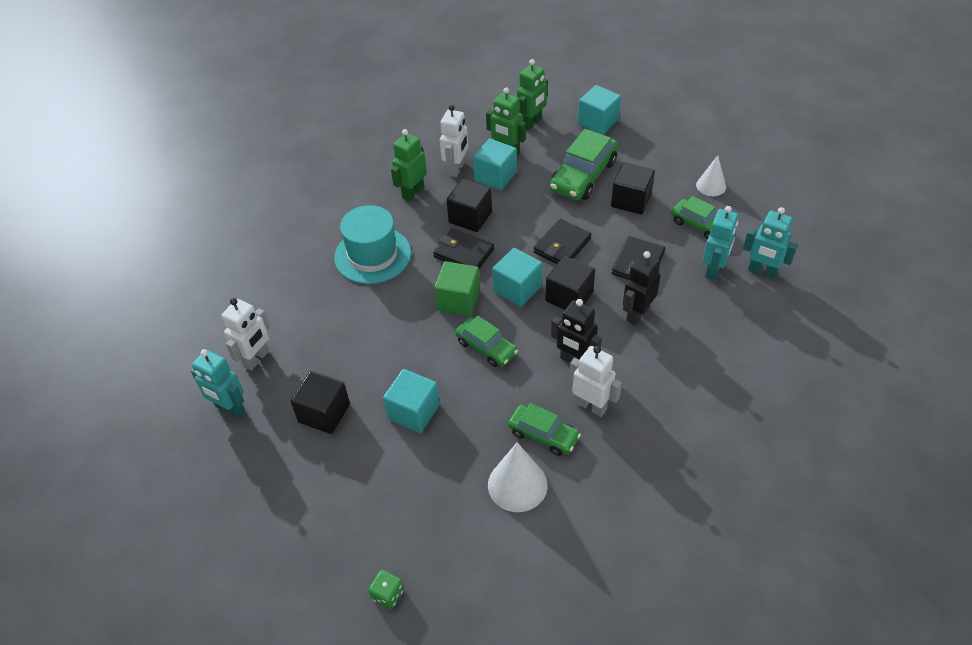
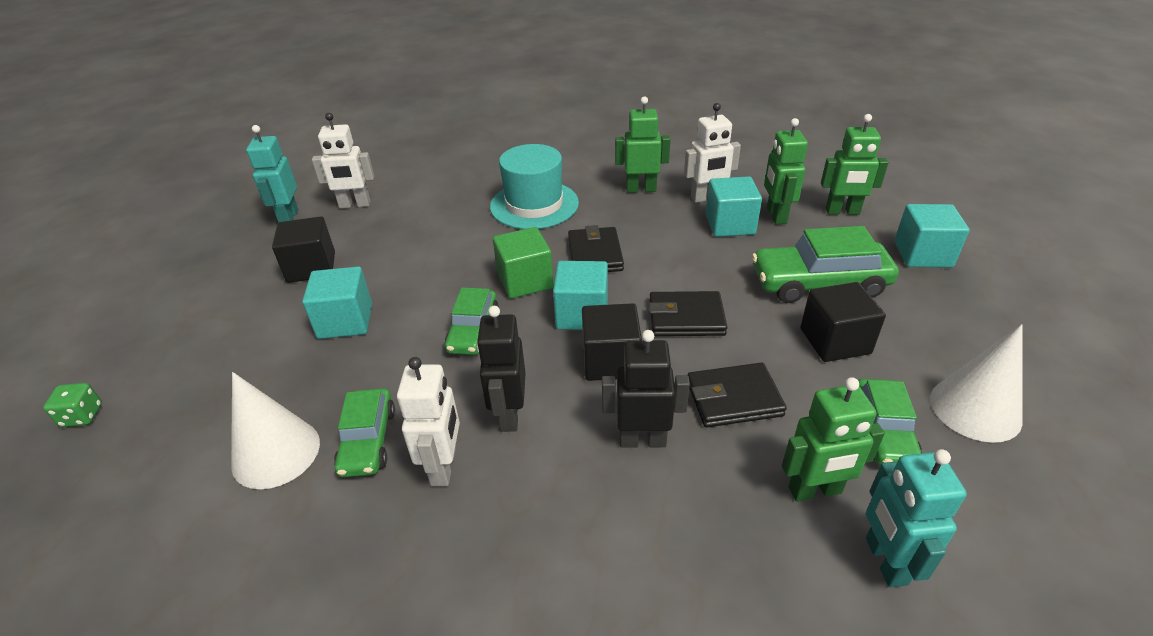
camera: 55 degrees right, 10 degrees down
(470, 217) = (650, 235): black cube -> none
(711, 186) = (975, 409): white cone -> white cone, size x1.57
(713, 270) = (815, 491): turquoise robot -> green robot

